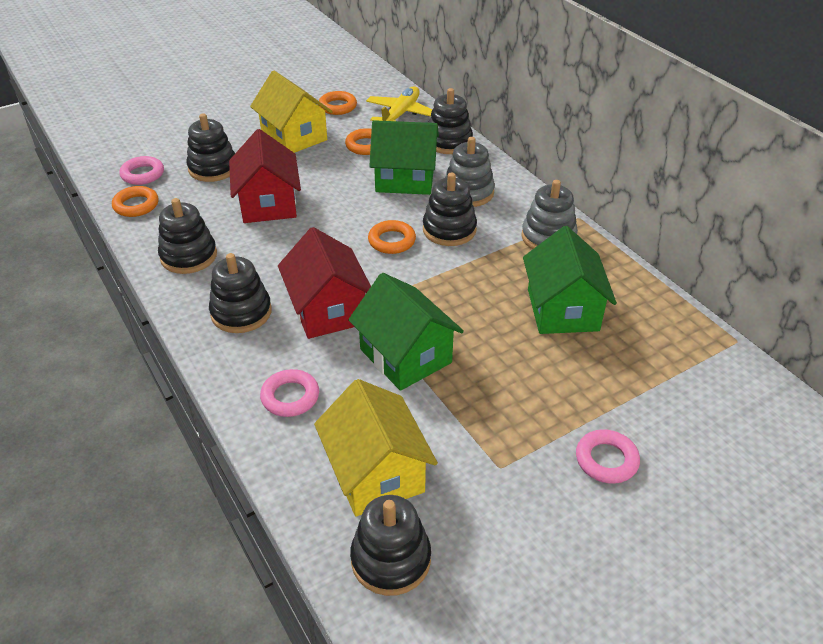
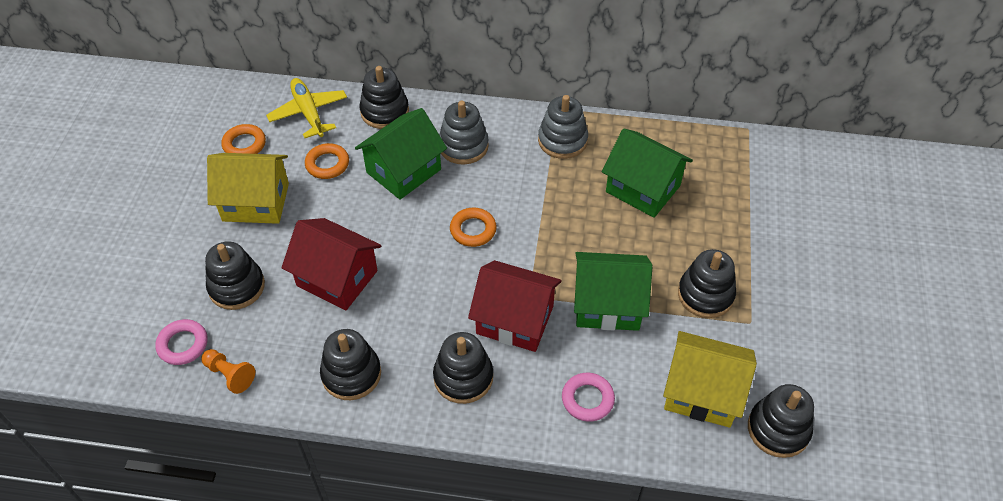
camera: 50 degrees left, 10 degrees up
(136, 205) = (230, 375): orange ring -> orange pawn
(449, 230) = (496, 188): black stacking toy -> black stacking toy (705, 295)
(606, 460) = (787, 265): pink ring -> none

